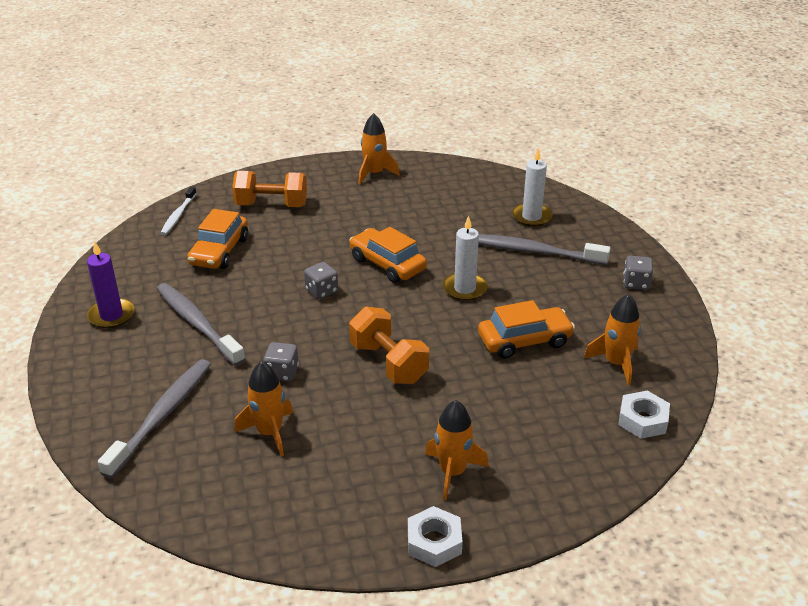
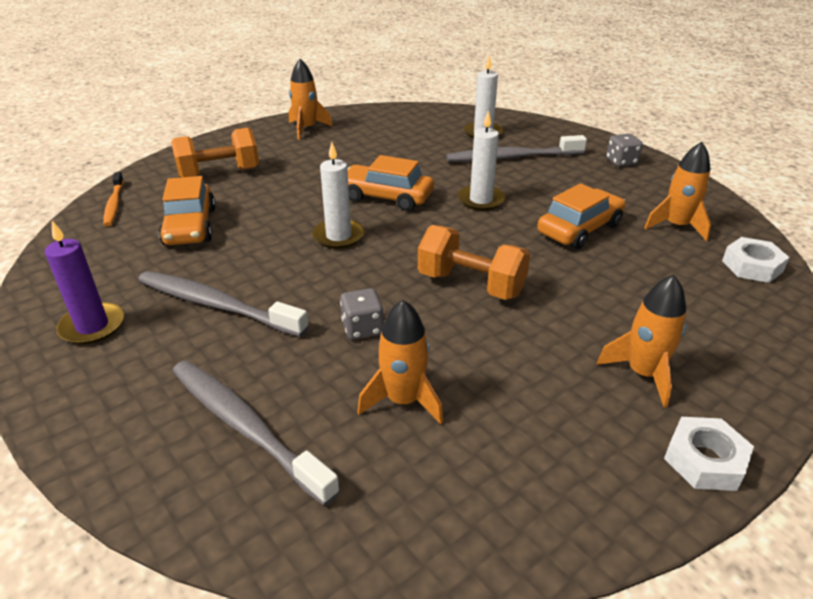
camera: 25 degrees left, 0 degrees up
(162, 416) = (246, 427): grey toothbrush -> grey toothbrush turned 45 degrees counterclockwise
(178, 215) = (114, 204): white toothbrush -> orange toothbrush
(321, 291) = (338, 236): grey dice -> white candle

